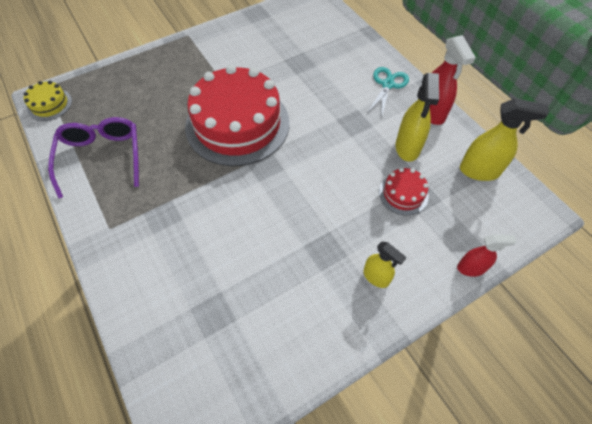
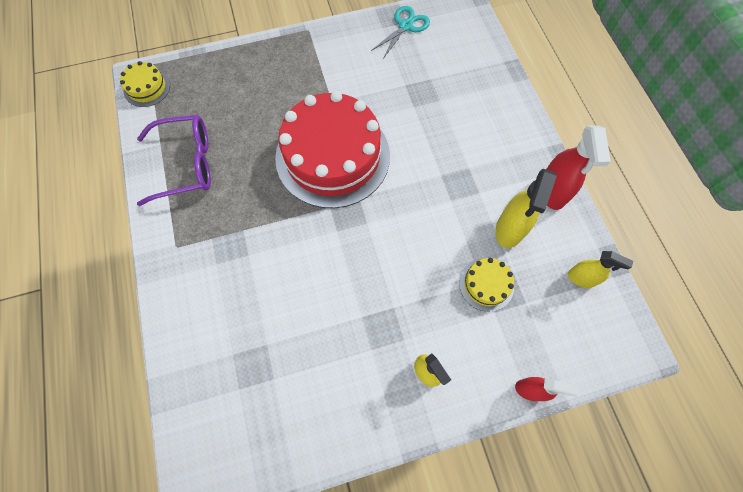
camera: 15 degrees right, 10 degrees up
(102, 158) = (185, 165): purple glasses -> purple glasses turned 75 degrees clockwise
(387, 85) = (513, 144): turquoise scissors -> turquoise scissors (405, 26)
(403, 194) = (486, 284): red cake -> yellow cake
(479, 171) = (581, 278): yellow spray bottle -> yellow spray bottle, size x0.63

